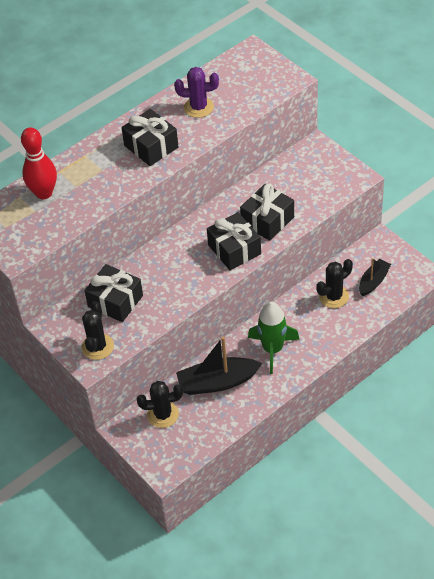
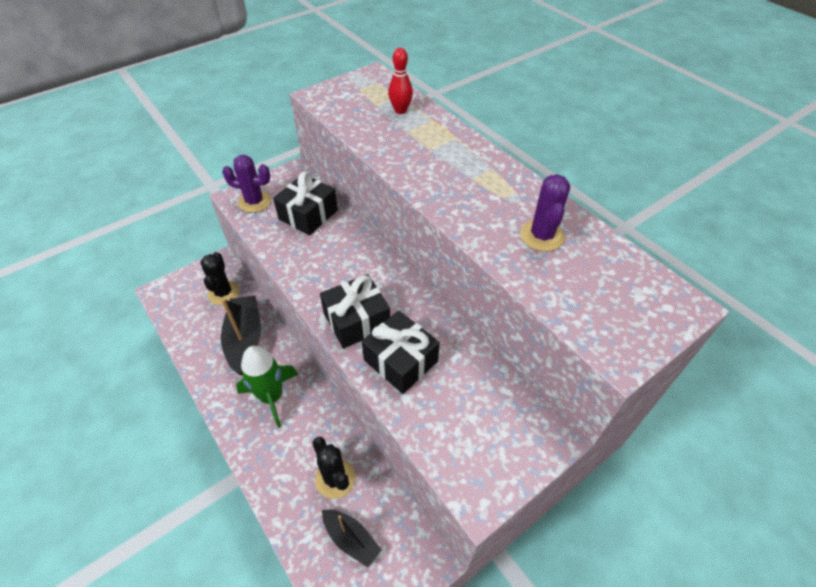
camera: 90 degrees right, 0 degrees up
(44, 193) = (400, 110): red bowling pin -> red bowling pin, size x0.66
(97, 347) = (254, 202): black cactus -> purple cactus
(151, 146) = (465, 189): black gift -> none

